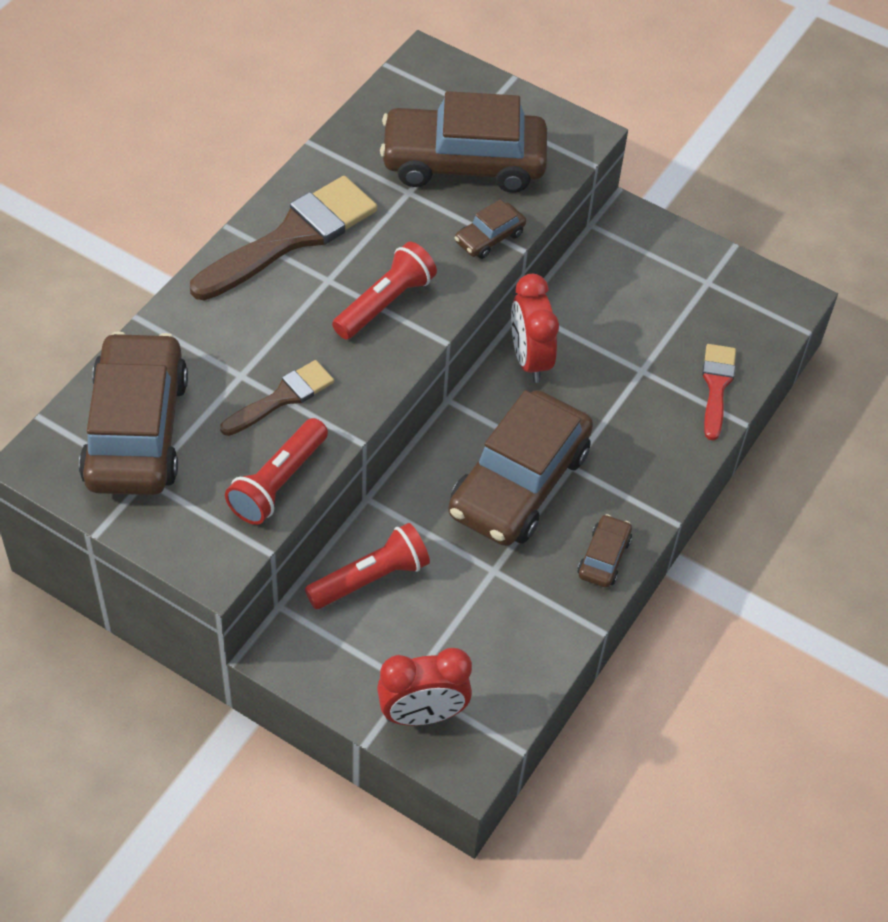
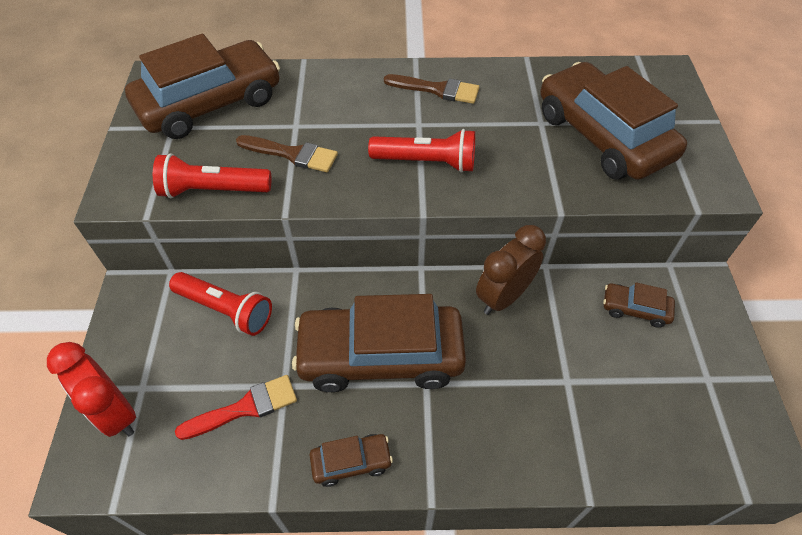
camera: 60 degrees right, 0 degrees up
(292, 237) = (437, 89): brown brush -> brown brush, size x0.56
(489, 237) = (550, 186): brown car -> brown car (635, 309)
(530, 359) = (503, 297): red clock -> brown clock
(716, 386) = (607, 451): red brush -> red brush (245, 408)

